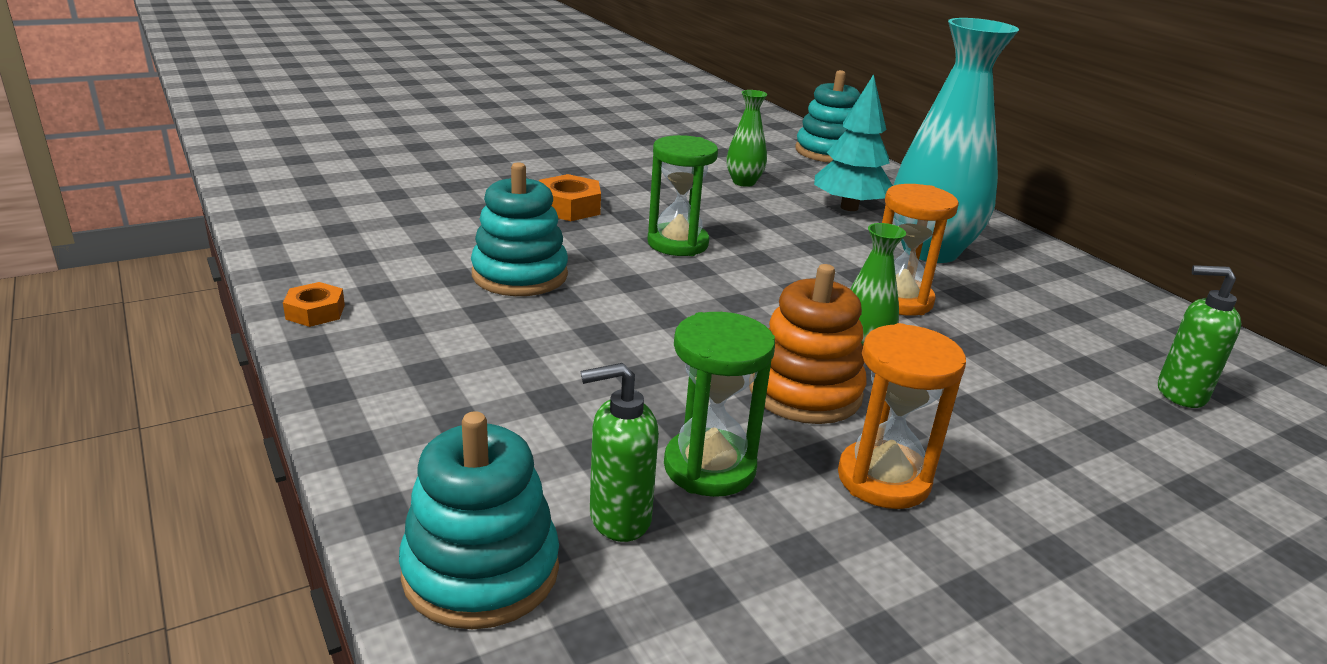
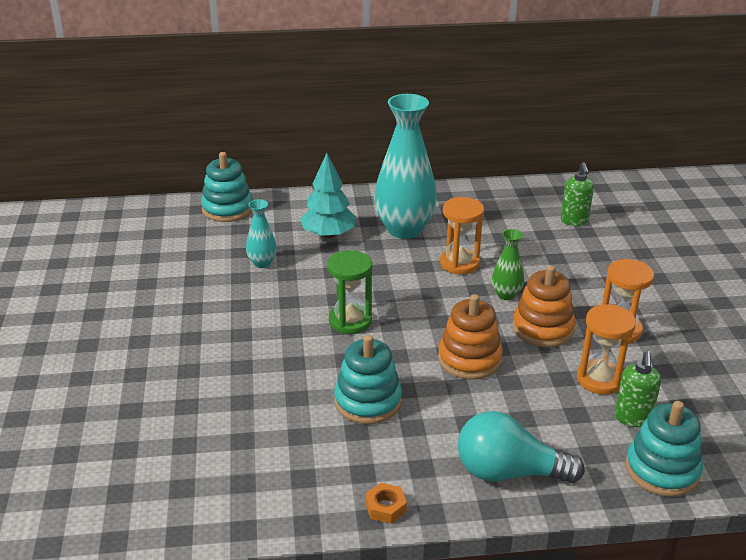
camera: 65 degrees left, 5 degrees up
(415, 396) = (508, 472): none -> turquoise light bulb
(569, 207) = (264, 355): orange nut -> none
(665, 335) = (469, 359): none -> orange stacking toy
(709, 467) = (600, 379): green hourglass -> orange hourglass
(744, 182) = (262, 263): green vase -> turquoise vase
(1180, 393) = (574, 221): green soap dispenser -> green soap dispenser turned 45 degrees counterclockwise

